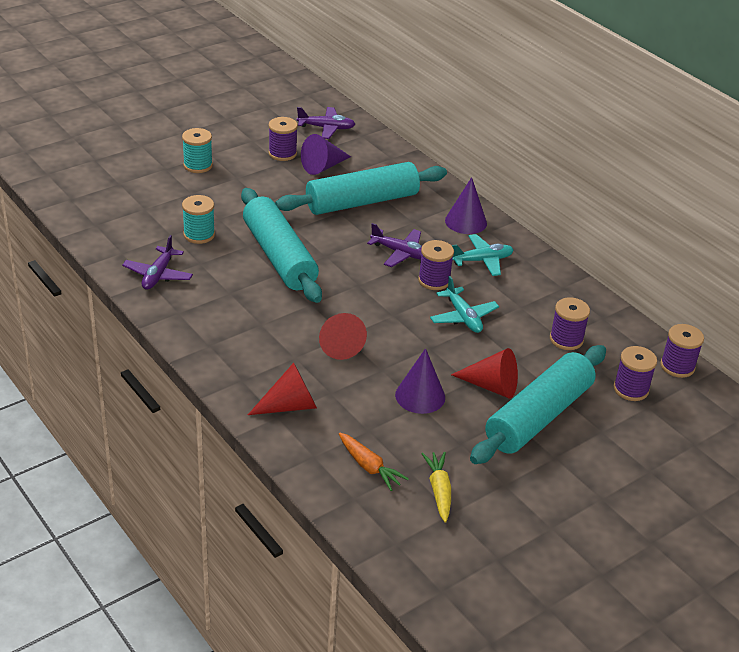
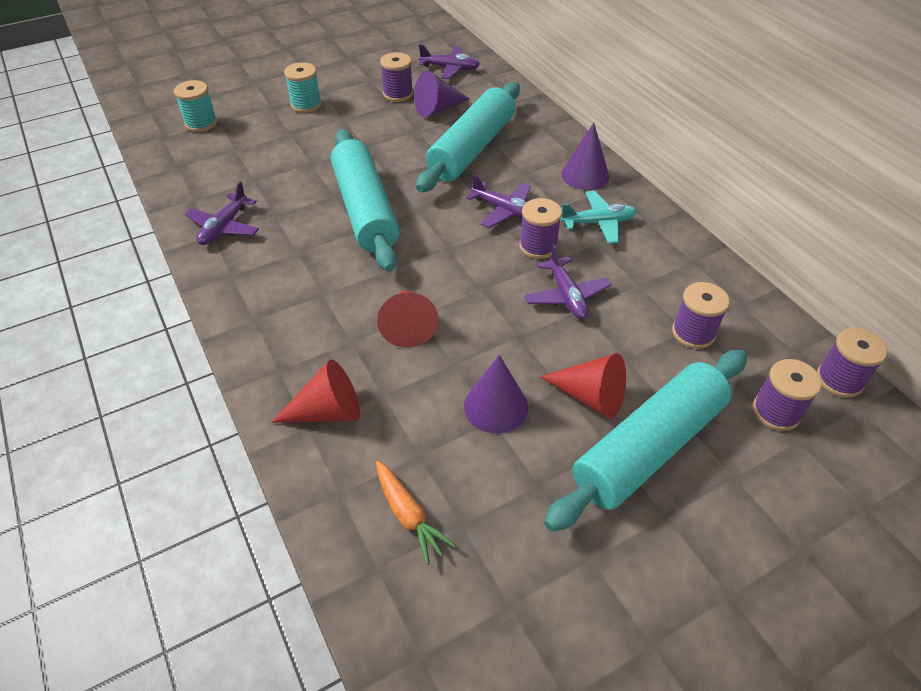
camera: 10 degrees right, 10 degrees up
(199, 235) = (284, 181): turquoise spool -> turquoise spool (201, 123)
(362, 202) = (472, 149): turquoise rolling pin -> turquoise rolling pin turned 45 degrees counterclockwise
(439, 491) = (497, 564): yellow carrot -> none
(463, 317) = (566, 295): turquoise plane -> purple plane

